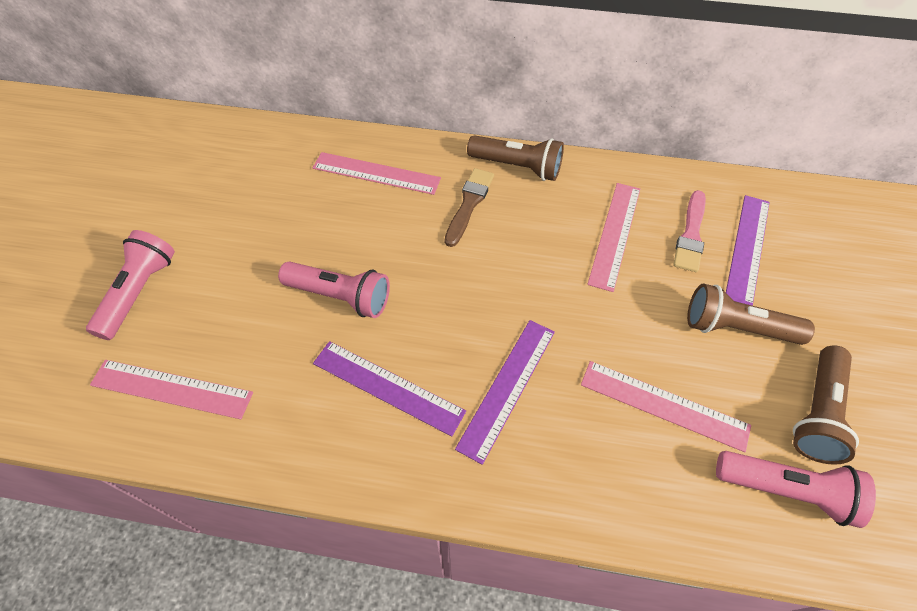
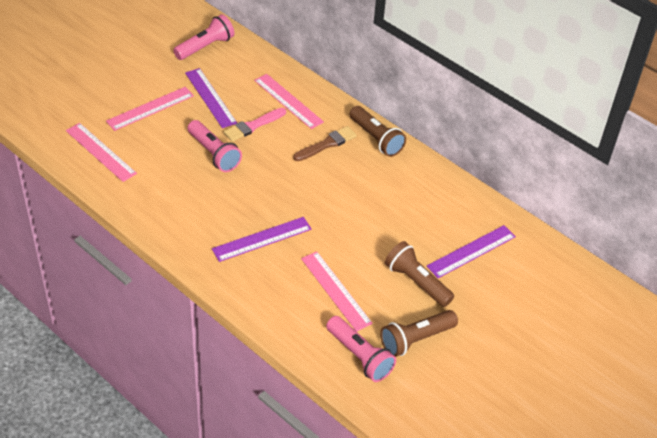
camera: 30 degrees right, 10 degrees down
(139, 292) = (116, 99): pink flashlight -> pink flashlight (205, 47)
(387, 387) = (202, 206): purple ruler -> purple ruler (210, 98)
(614, 234) = (397, 203): pink ruler -> pink ruler (150, 108)
(690, 235) = (443, 227): pink brush -> pink brush (253, 126)

